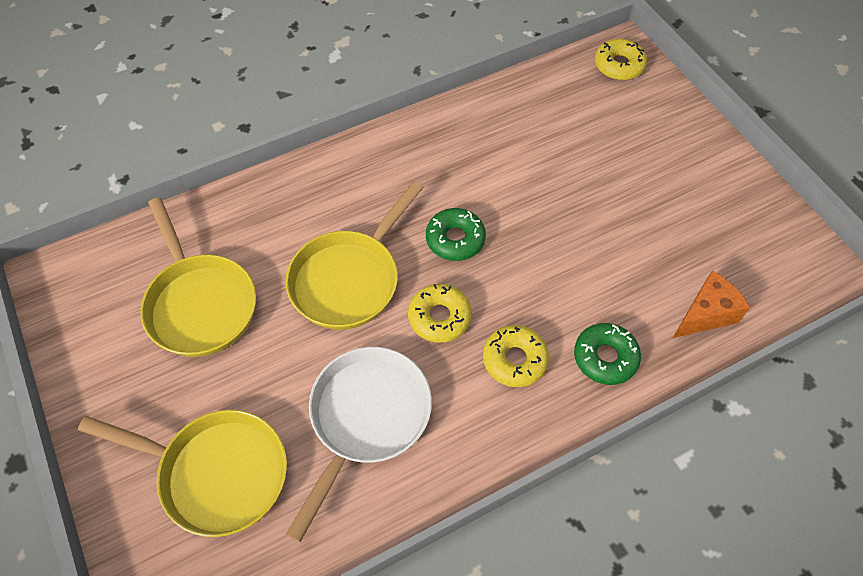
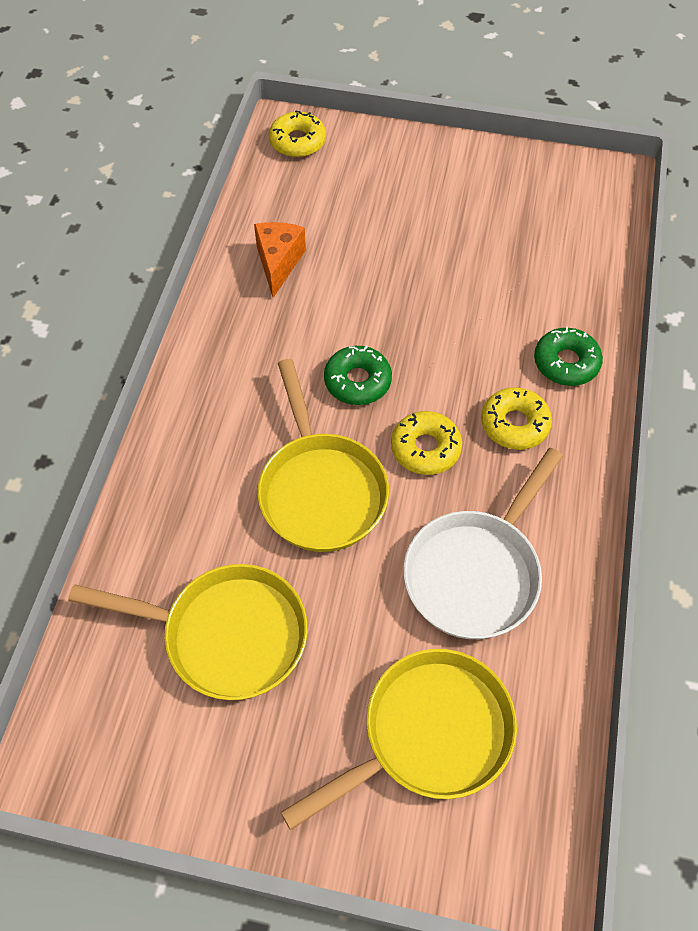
camera: 50 degrees left, 0 degrees up
(366, 418) = (476, 572): white pan -> white pan turned 120 degrees counterclockwise
(705, 314) = (584, 273): orange cheese -> orange cheese (278, 263)

